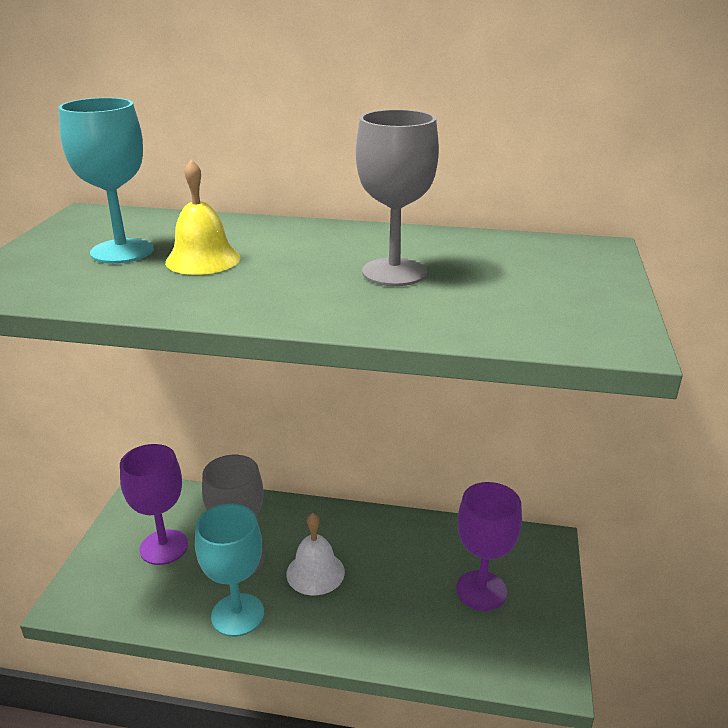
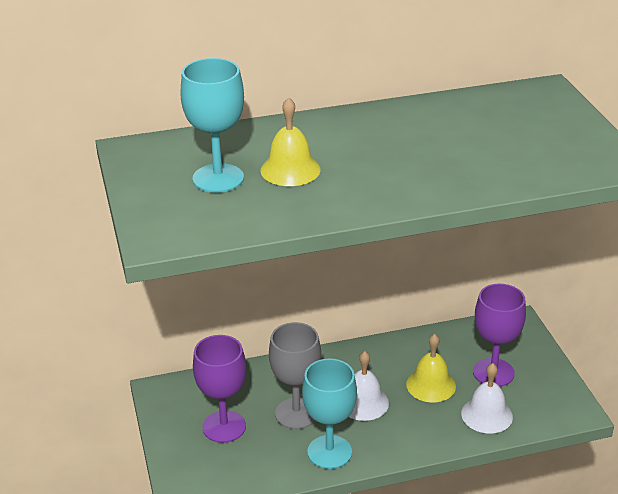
camera: 25 degrees left, 5 degrees up
(394, 272) = (437, 146): grey goblet -> none
(400, 579) = (431, 385): none -> yellow bell
(439, 639) = (487, 415): none -> white bell

